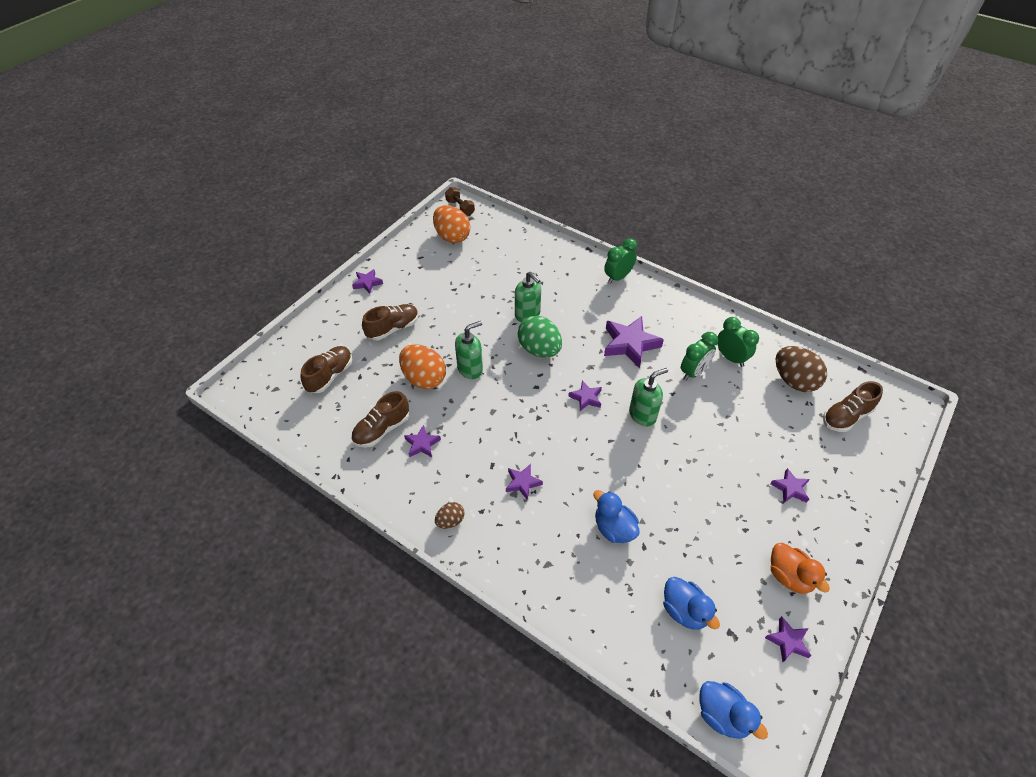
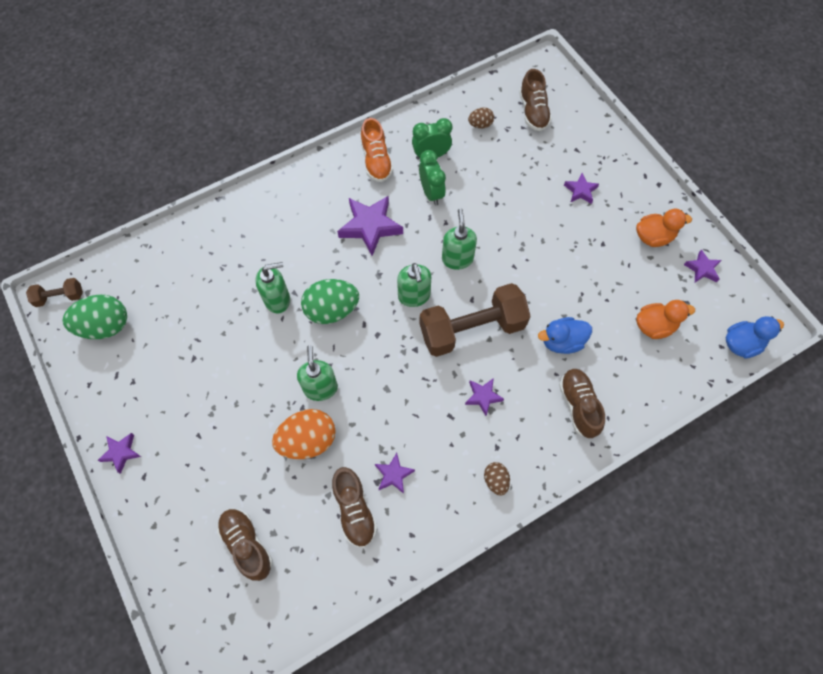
camera: 65 degrees left, 15 degrees up
(393, 328) = (215, 448): brown shoe -> brown shoe (578, 405)
(452, 237) = (105, 326): orange egg -> green egg
(581, 451) = (472, 329): none -> brown dumbbell
(586, 398) = (414, 296): purple star -> green soap dispenser
(618, 277) = (277, 192): green clock -> none
(684, 611) = (654, 326): blue duck -> orange duck
(694, 324) = (376, 161): none -> orange shoe
(794, 381) = (480, 125): brown egg -> brown egg, size x0.52

